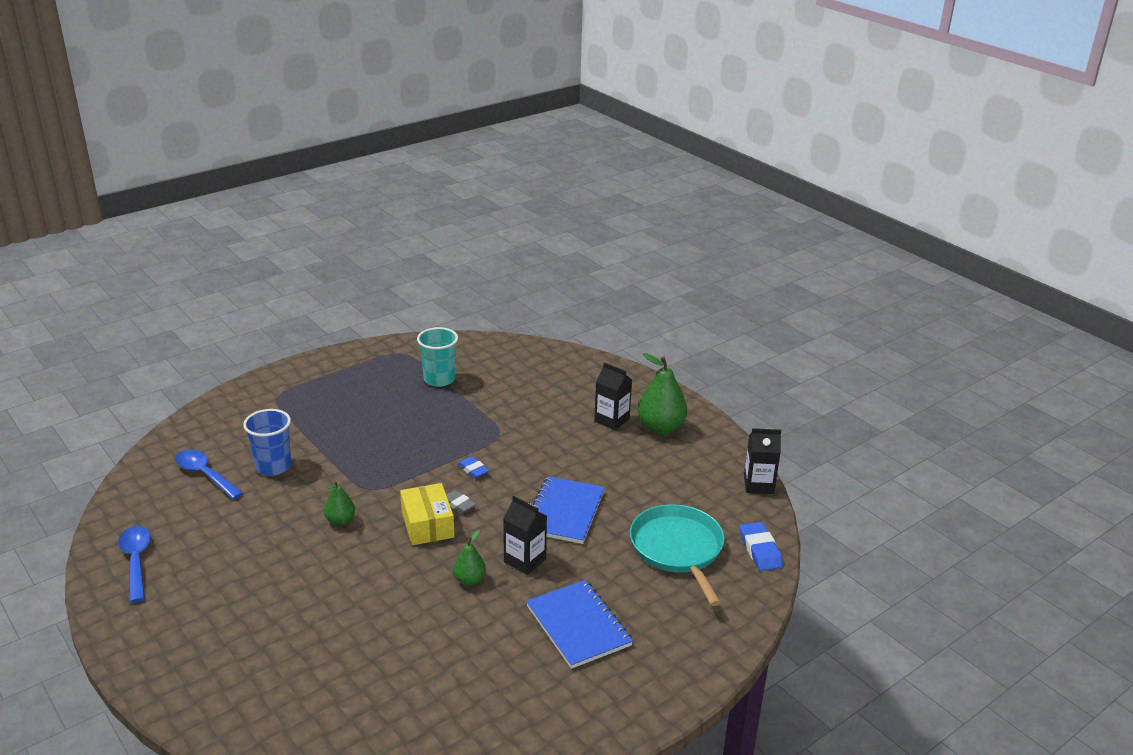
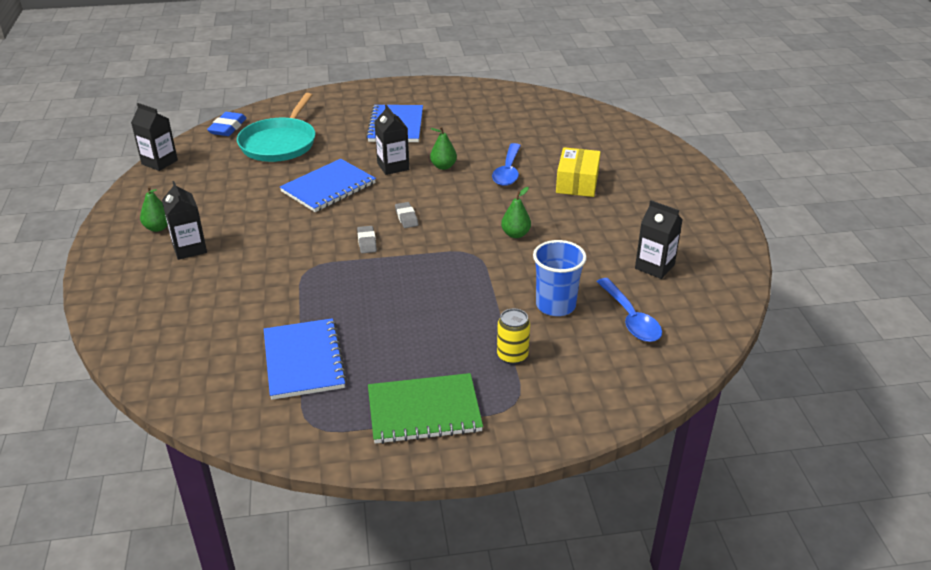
camera: 150 degrees left, 5 degrees up
(136, 561) = (706, 252): blue spoon -> blue spoon (508, 171)
(190, 529) = (654, 266): none -> black carton
(292, 422) = (512, 356): none -> yellow can
(336, 377) = (424, 410): none -> green notebook
(427, 524) = (445, 210): yellow box -> yellow box (577, 182)
(439, 379) = (303, 360): turquoise cup -> blue notebook
(473, 470) = (367, 242): blue eraser -> grey eraser
(661, 427) = (158, 228): green pear -> green pear, size x0.55

